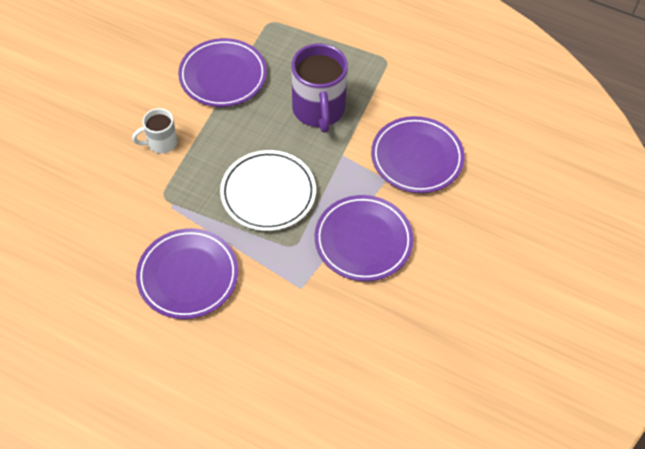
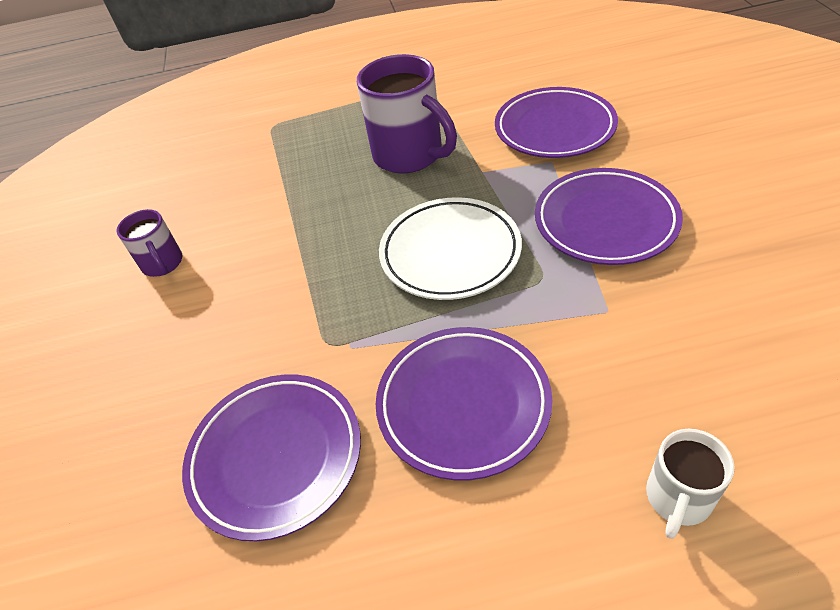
camera: 30 degrees left, 10 degrees down
(132, 82) = (163, 264): none -> purple mug
(161, 143) = (263, 294): white mug -> white mug (678, 498)
(223, 76) = (271, 193): purple plate -> purple plate (276, 457)

